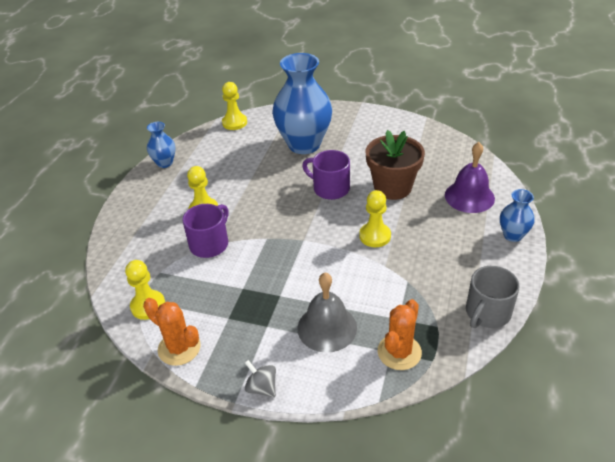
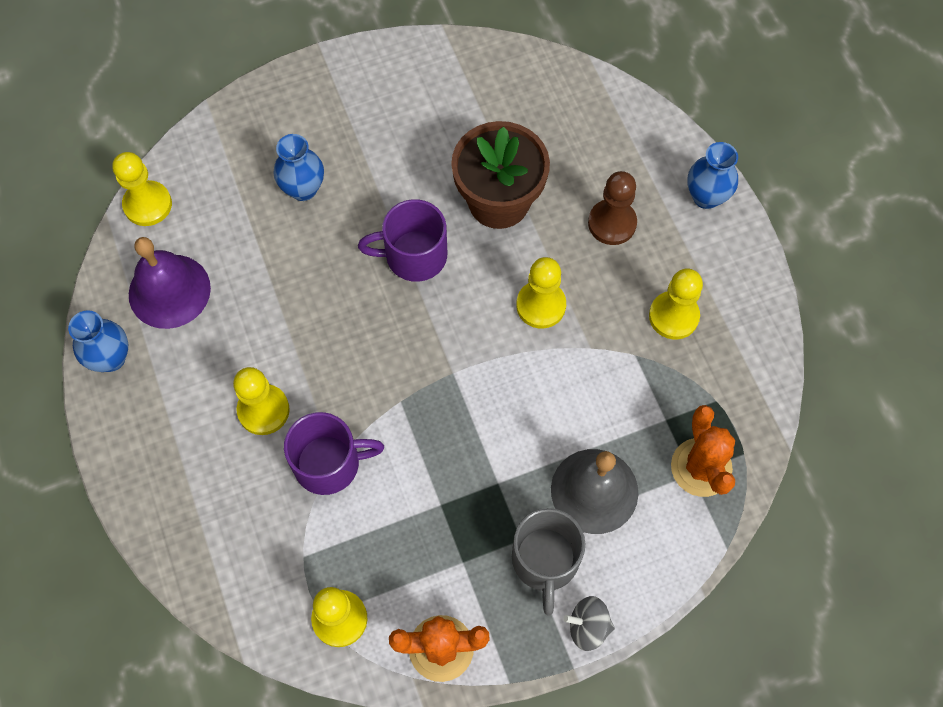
camera: 40 degrees left, 25 degrees up
(210, 244) = (329, 463): purple mug -> purple mug turned 90 degrees clockwise
(304, 144) = (303, 189): blue vase -> blue vase, size x0.47
(446, 222) = (612, 223): none -> brown pawn
(446, 276) = (673, 316): none -> yellow pawn
(469, 196) = (610, 158): purple bell -> purple bell (169, 291)
(487, 313) = (756, 343): grey mug -> grey mug (545, 561)

